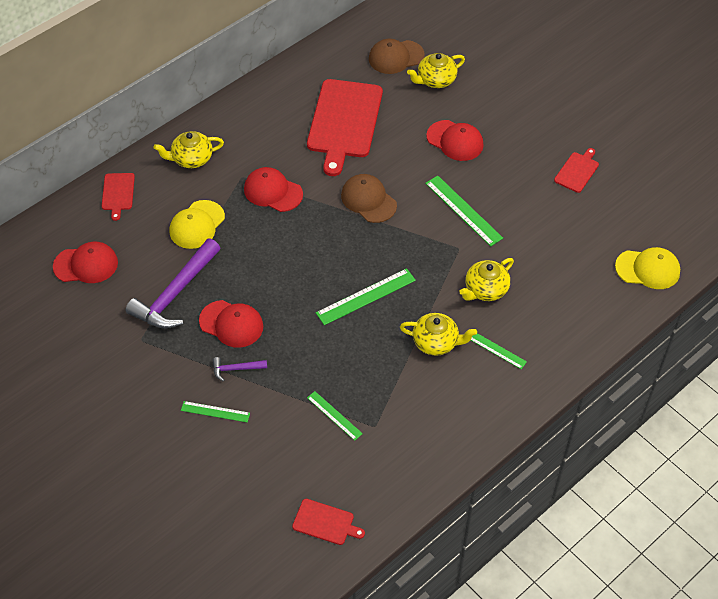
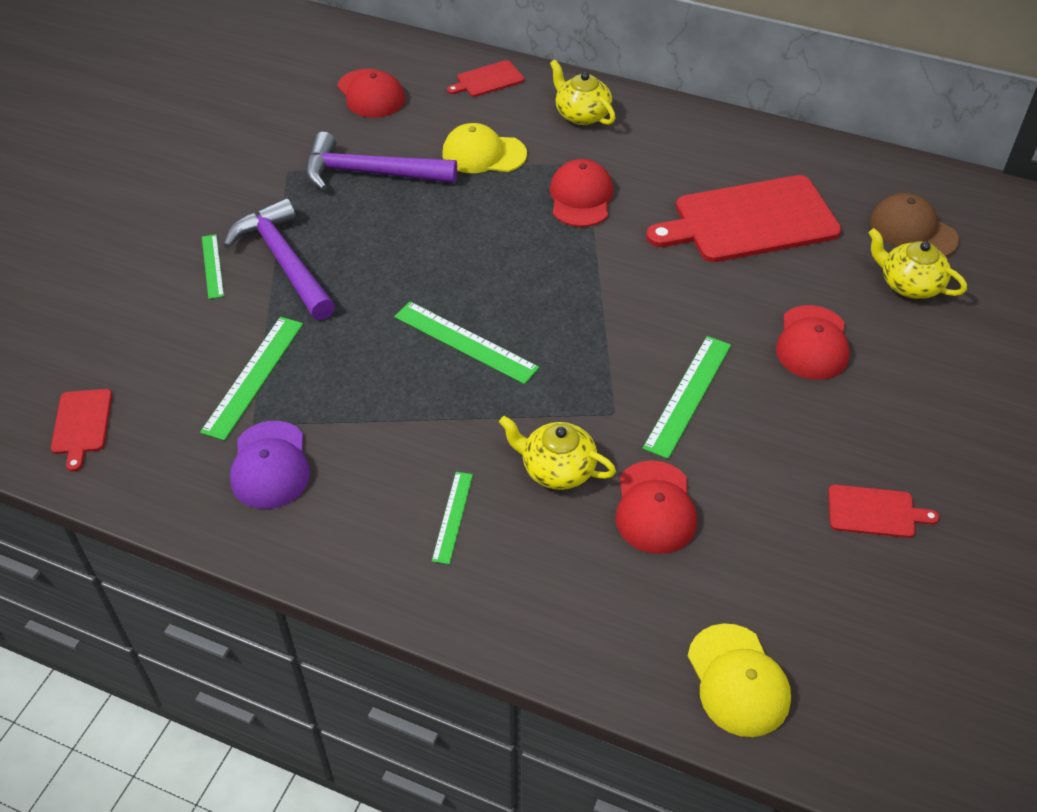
camera: 65 degrees right, 5 degrees down
(231, 324) = (350, 234): red cap -> red cap (655, 508)
(236, 369) = (284, 261): purple hammer -> purple hammer, size x2.20
(334, 415) = (253, 376): green ruler -> green ruler, size x1.65
(368, 200) = (632, 289): brown cap -> none
(413, 426) = (270, 465): none -> purple cap
(436, 342) = (428, 443): yellow teapot -> none

